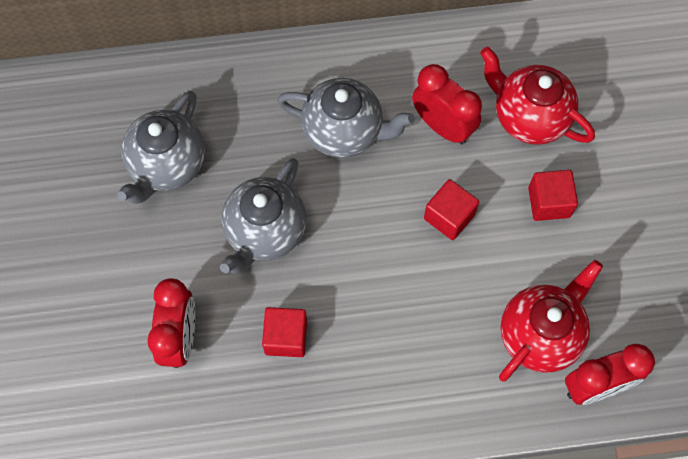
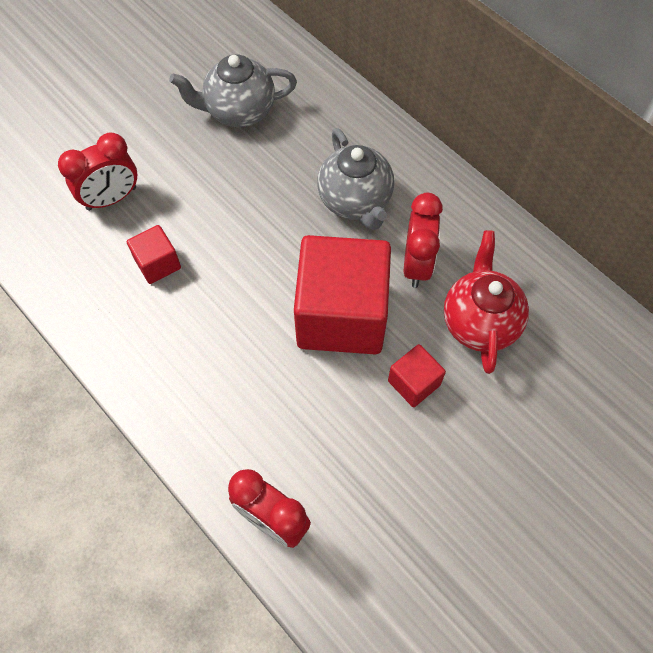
camera: 55 degrees right, 5 degrees down
(265, 232) = (232, 200): grey teapot -> none
(449, 216) = (341, 315): red cube -> red cube, size x2.23
(540, 334) = (288, 446): red teapot -> none

